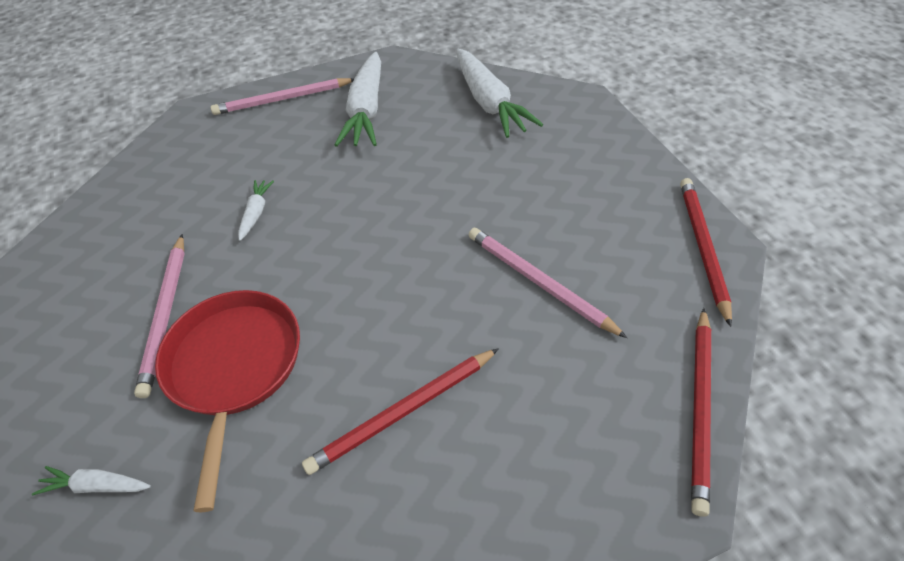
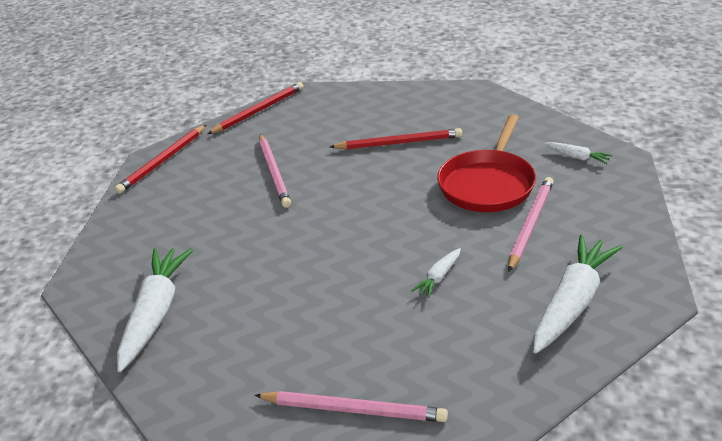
camera: 150 degrees left, 15 degrees down
(366, 111) = (274, 352): white carrot -> white carrot (572, 302)

